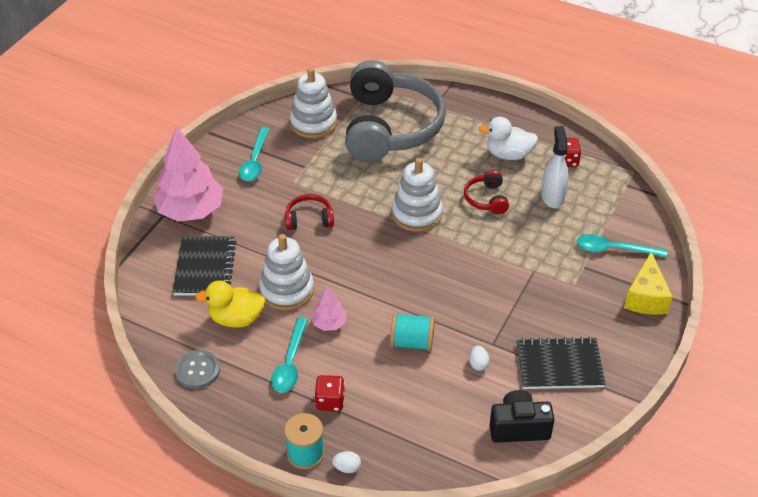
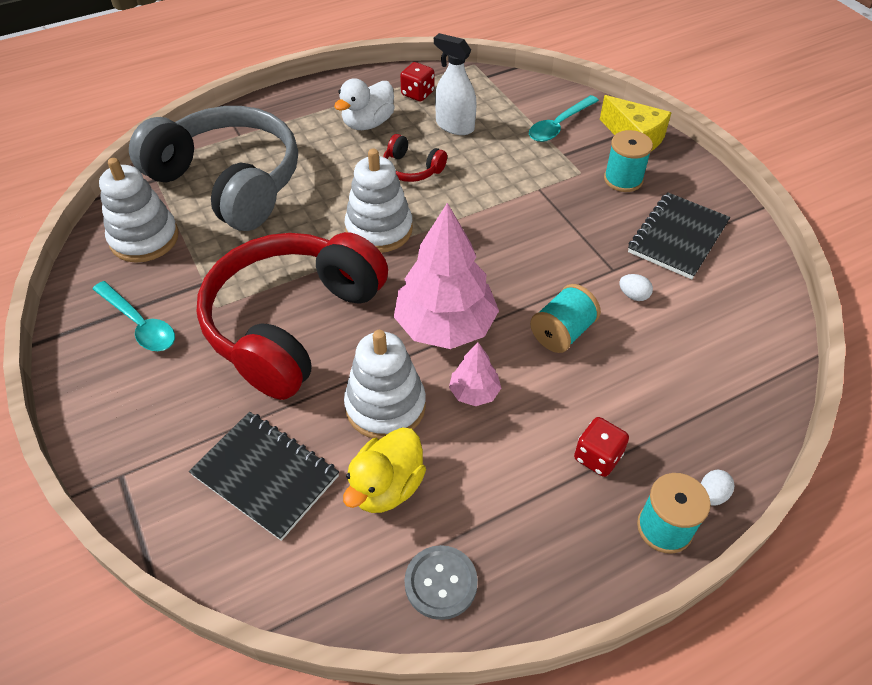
camera: 55 degrees left, 5 degrees up
(190, 211) = (147, 438): pink tree -> pink tree (445, 326)
(290, 363) = (507, 466): turquoise spoon -> none
(309, 219) = (292, 323): red headphones -> red headphones, size x2.48
(519, 427) = (740, 310): black camera -> none
(591, 310) = (623, 179): none -> turquoise spool

